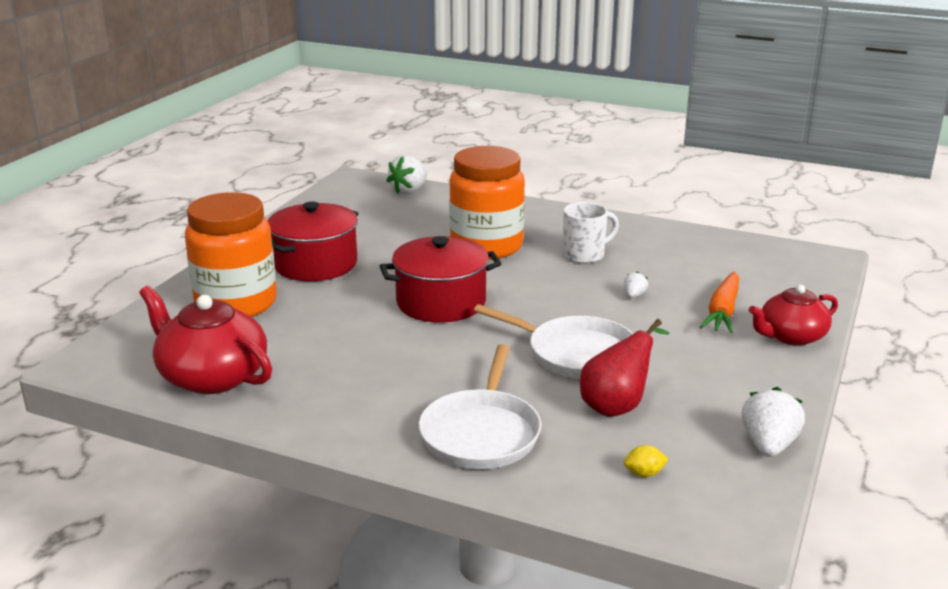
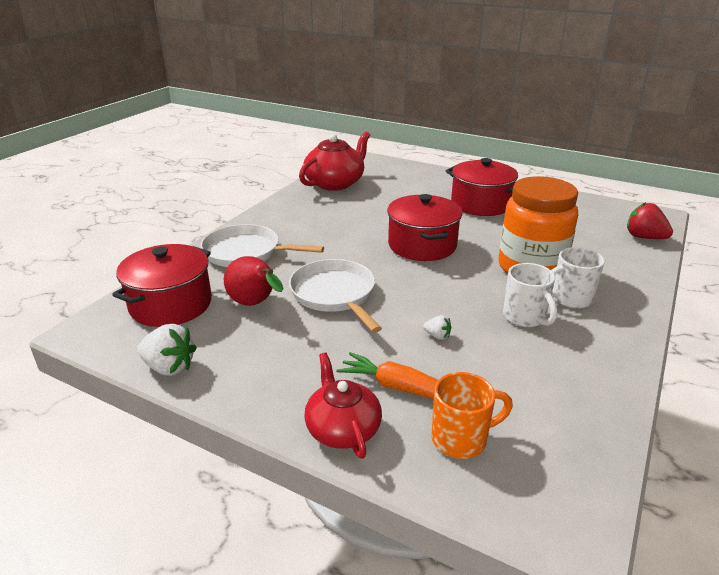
camera: 95 degrees right, 5 degrees up
(236, 304) = (420, 185): orange jar -> none
(409, 191) = (644, 237): white strawberry -> red strawberry
(544, 234) = (570, 299): none -> white mug
(576, 354) = (334, 294): white pan -> white pan turned 120 degrees clockwise
(644, 473) = (171, 304): yellow lemon -> red pot
(768, 288) = (461, 439): none -> orange mug

